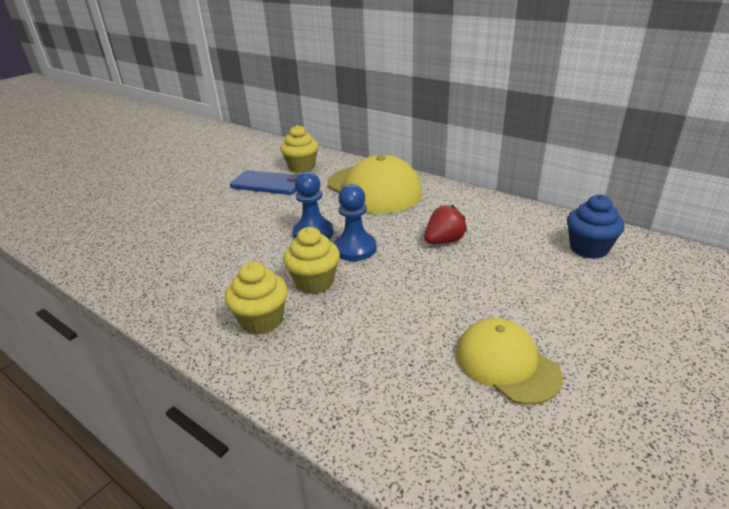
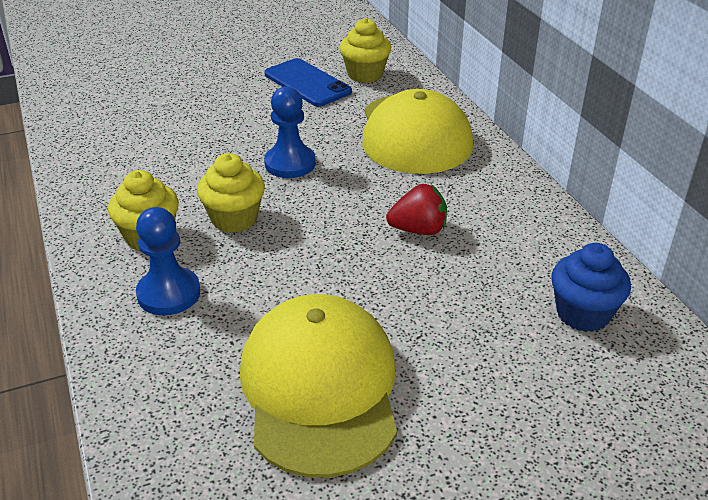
camera: 30 degrees right, 5 degrees up
(355, 249) = (313, 199): blue pawn -> blue pawn (169, 293)
(506, 364) = (320, 388): yellow cap -> yellow cap, size x1.61

